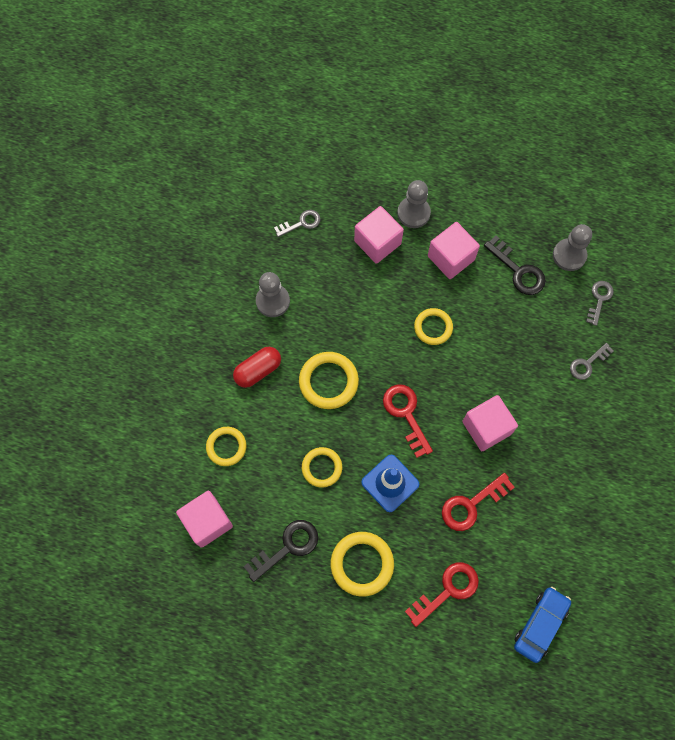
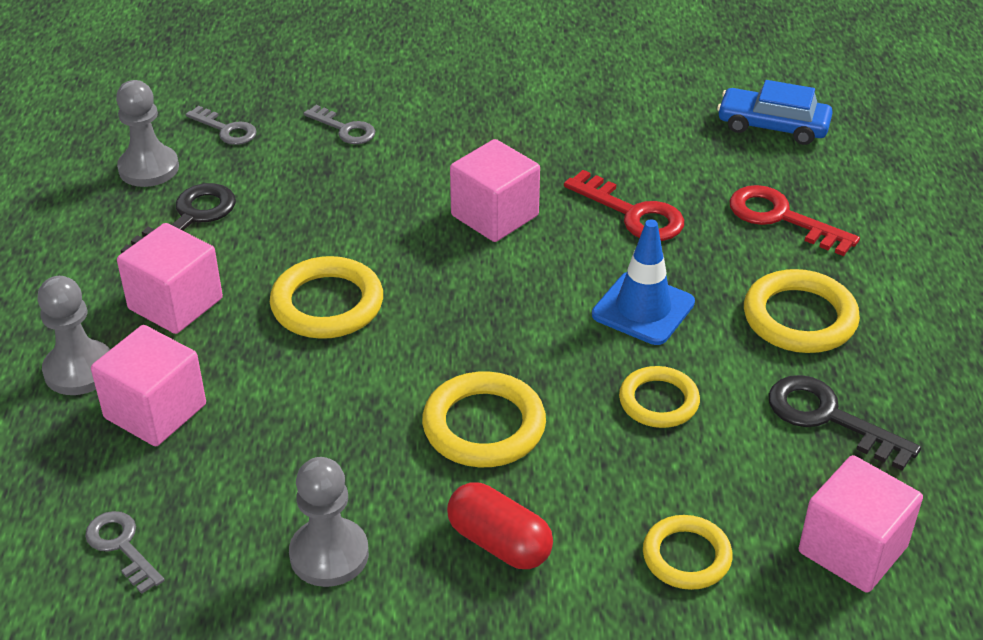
camera: 105 degrees left, 30 degrees down
(406, 414) = (509, 311): red key -> none
(433, 327) = (327, 304): yellow ring -> yellow ring, size x1.51
(599, 299) = (226, 130): grey key -> grey key turned 150 degrees counterclockwise

